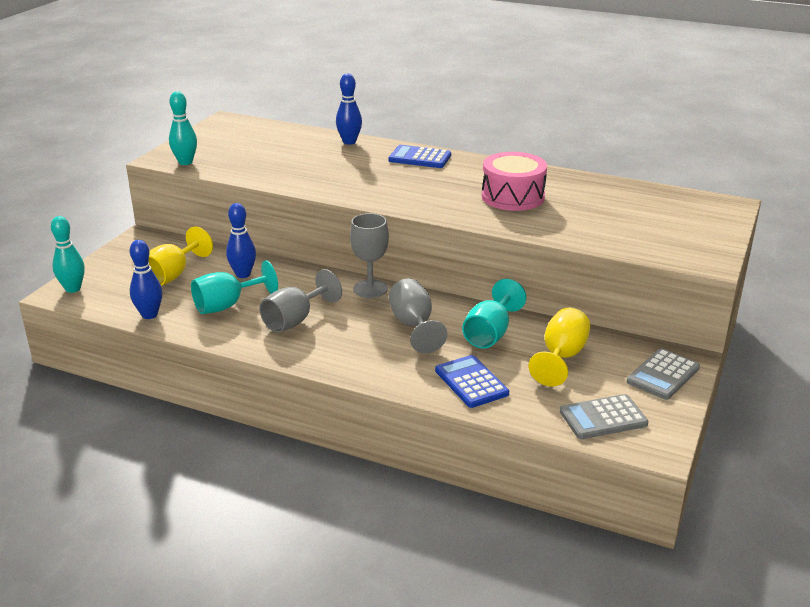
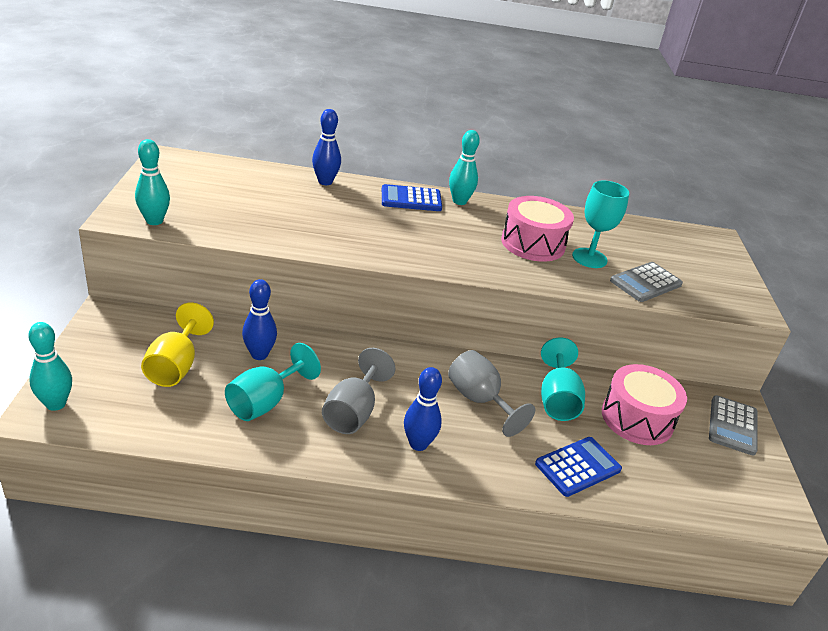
camera: 25 degrees left, 5 degrees up
(149, 315) = (177, 430): blue bowling pin -> blue bowling pin (418, 444)
(370, 289) = (408, 357): grey goblet -> none
(466, 162) = (459, 201): none -> turquoise bowling pin
(471, 382) = (577, 467): blue calculator -> blue calculator turned 105 degrees clockwise
(561, 357) = (637, 418): yellow goblet -> pink drum
(562, 211) = (589, 258): none -> turquoise goblet
(603, 418) = (719, 489): grey calculator -> grey calculator (645, 283)

